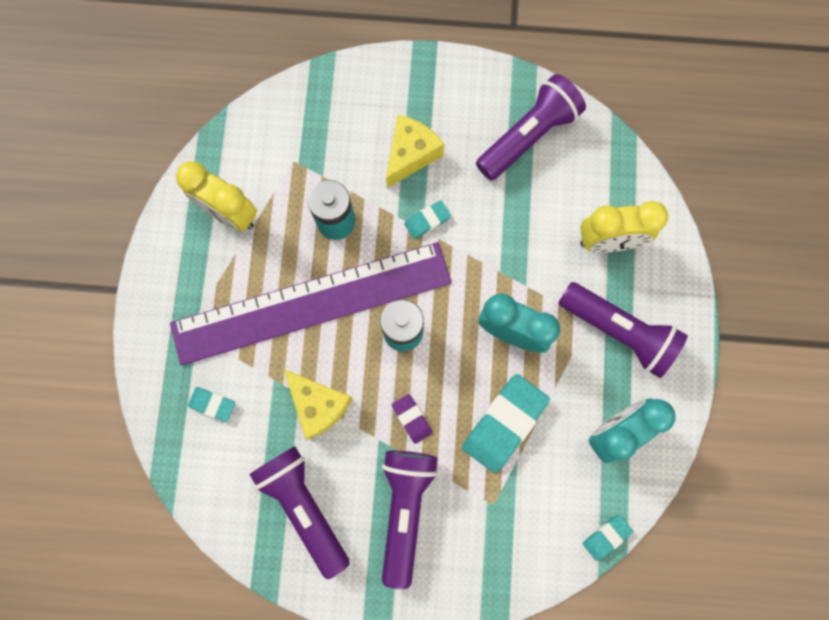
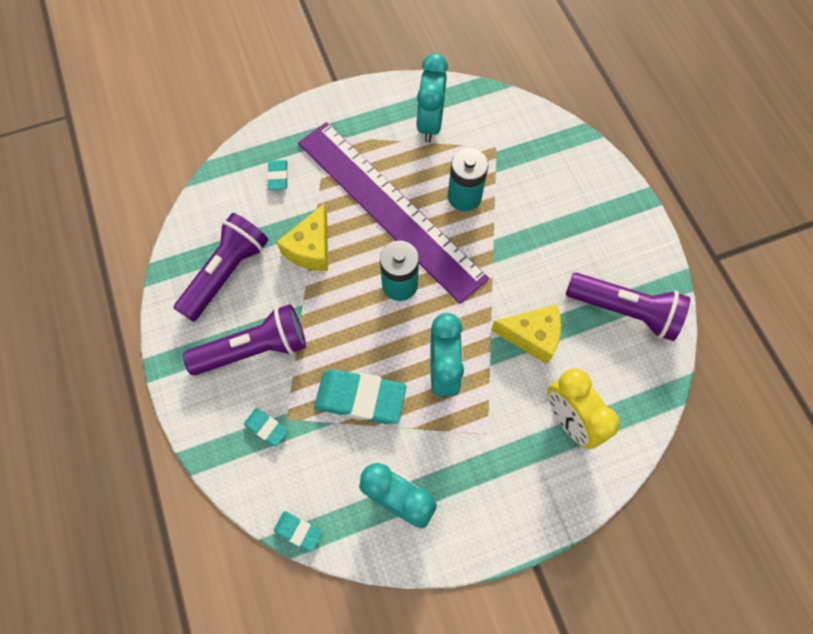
camera: 65 degrees right, 10 degrees down
(230, 213) = (430, 124): yellow clock -> turquoise clock
(411, 155) = (551, 226): yellow cheese -> yellow cheese (531, 336)
(412, 419) = (331, 322): purple eraser -> none
(427, 221) = (502, 263): turquoise eraser -> turquoise eraser (266, 428)
(618, 331) = (490, 464): purple flashlight -> none

